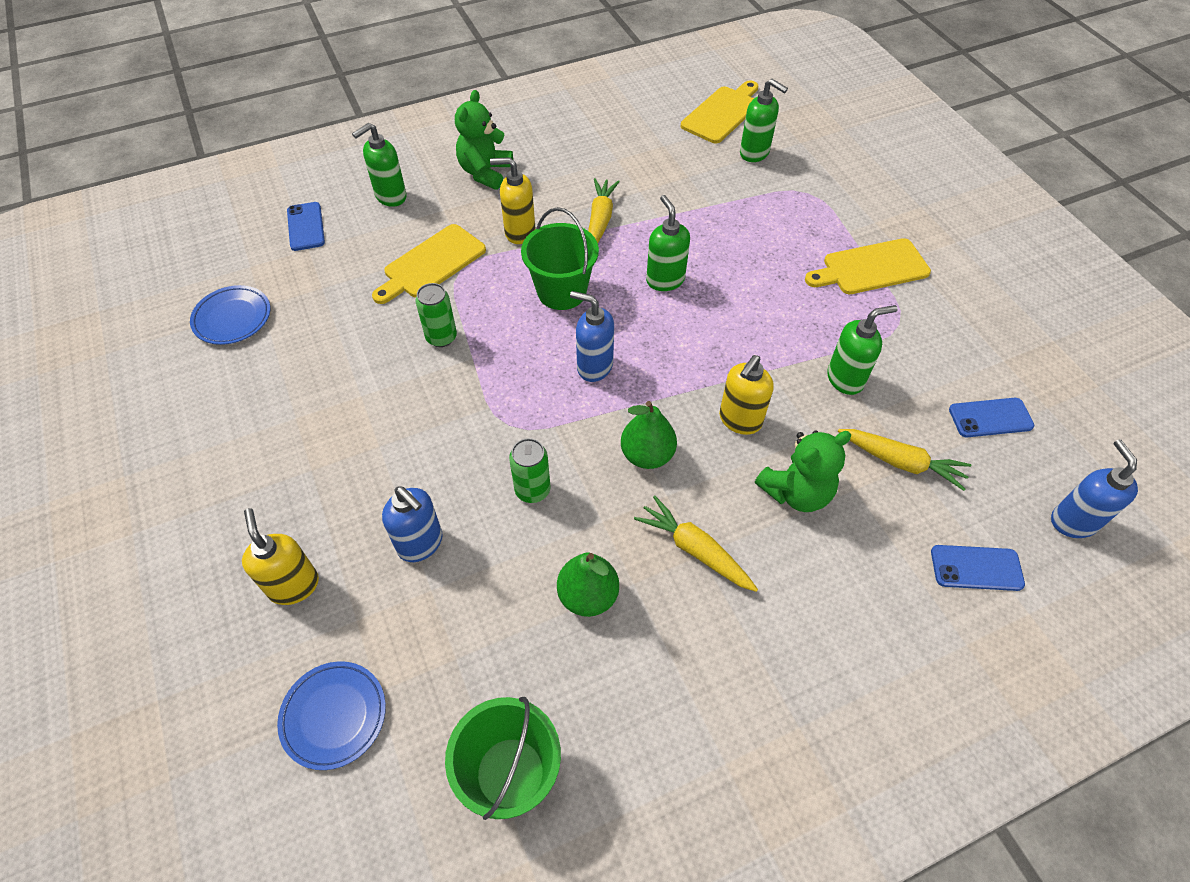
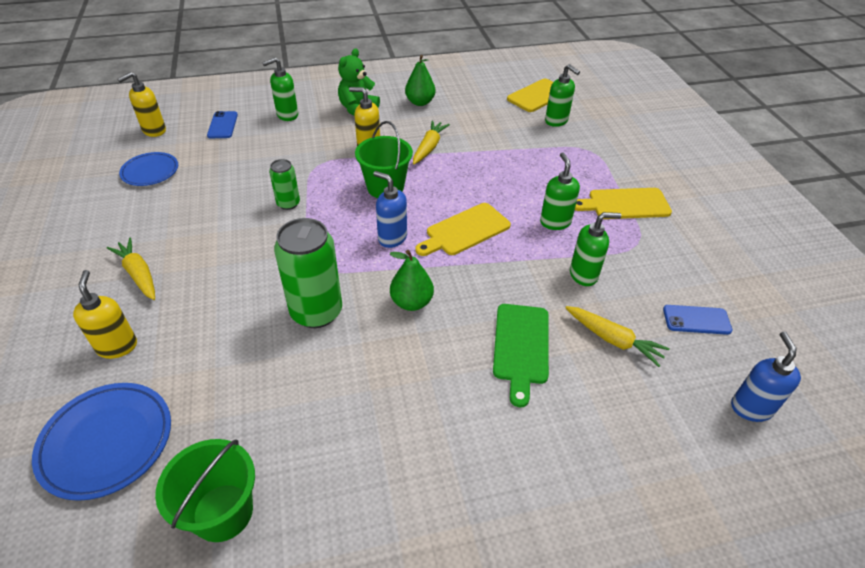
camera: 10 degrees right, 10 degrees down
(334, 716) = (107, 442): blue plate -> blue plate, size x1.52
(421, 543) = (220, 334): blue soap dispenser -> none
(431, 264) = (299, 158): yellow cutting board -> yellow cutting board (465, 231)
(532, 490) = (316, 312): green can -> green can, size x1.88
(588, 596) = (331, 392): green pear -> green pear (420, 102)
(665, 280) = (464, 190): green soap dispenser -> green soap dispenser (555, 222)
(694, 549) = (426, 374): yellow carrot -> yellow carrot (138, 274)
(739, 420) = (491, 290): yellow soap dispenser -> yellow soap dispenser (154, 131)
(796, 492) = (521, 347): green teddy bear -> green cutting board
(976, 568) = (657, 429): blue phone -> none

